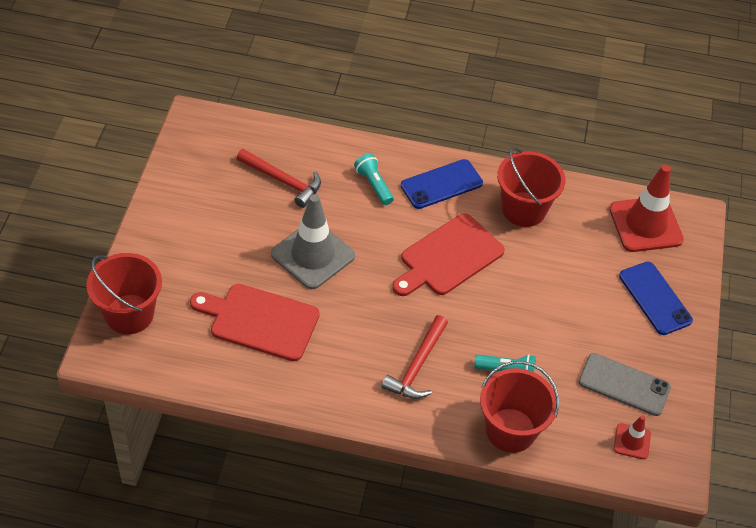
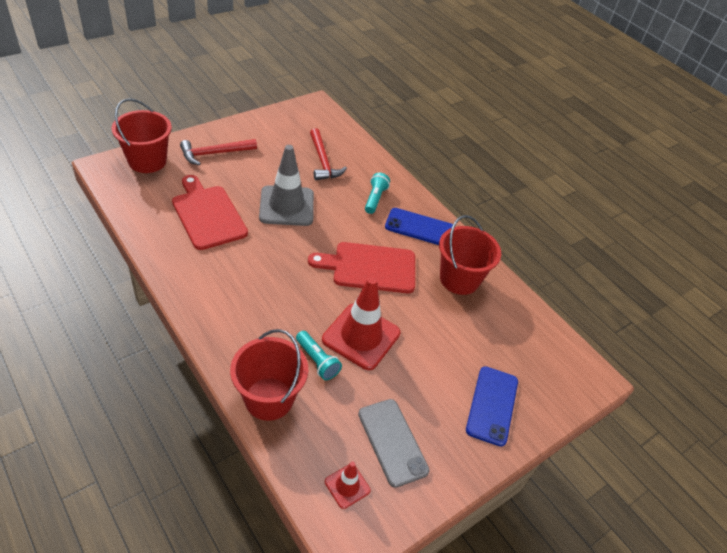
camera: 40 degrees right, 5 degrees down
(417, 366) = (263, 309): red hammer -> red hammer (214, 153)
(645, 224) = (544, 353): red traffic cone -> red traffic cone (361, 336)

